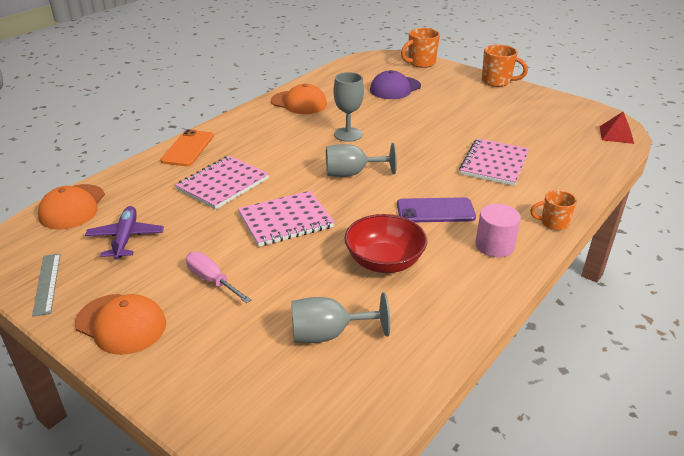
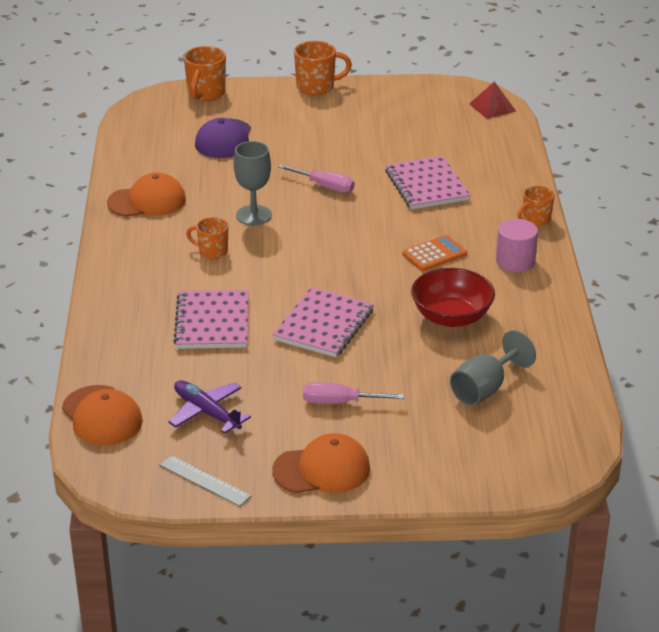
camera: 40 degrees left, 0 degrees up
(188, 148) = (113, 305): orange phone -> none
(290, 144) = (212, 252): none -> orange mug
(352, 173) = (317, 254): grey goblet -> none
(419, 136) = (325, 186): none -> pink screwdriver
(435, 211) = (434, 254): purple phone -> orange calculator

